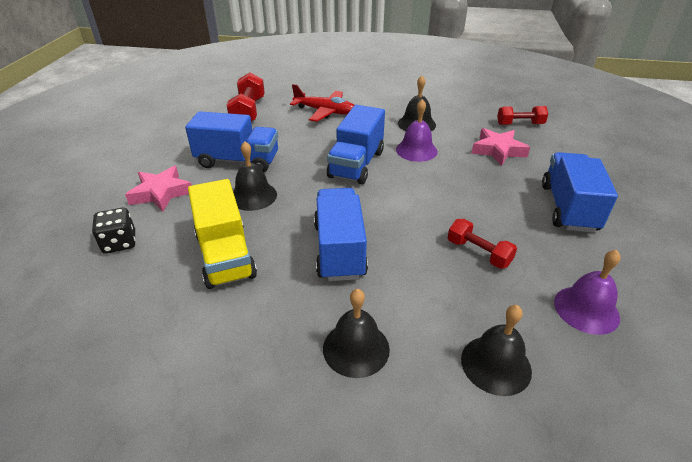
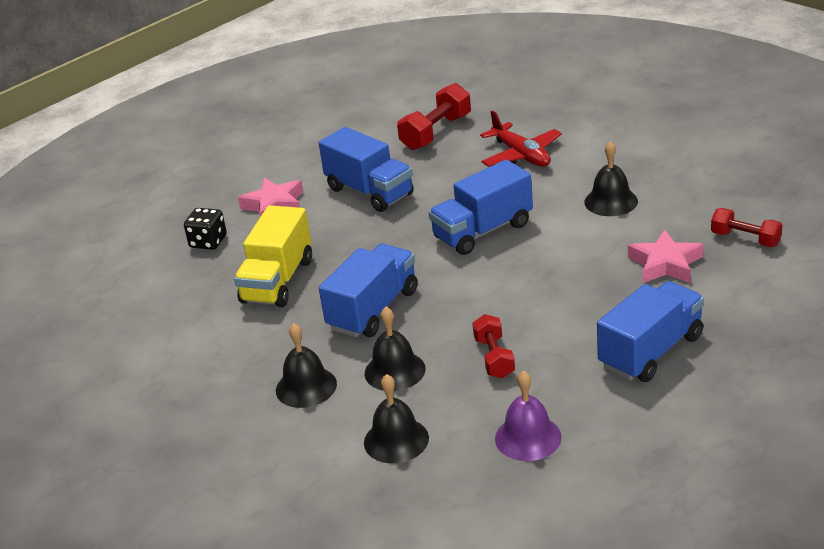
camera: 40 degrees right, 5 degrees down
(253, 196) = (349, 234): black bell -> black bell (395, 371)
(416, 150) = (568, 234): purple bell -> none

